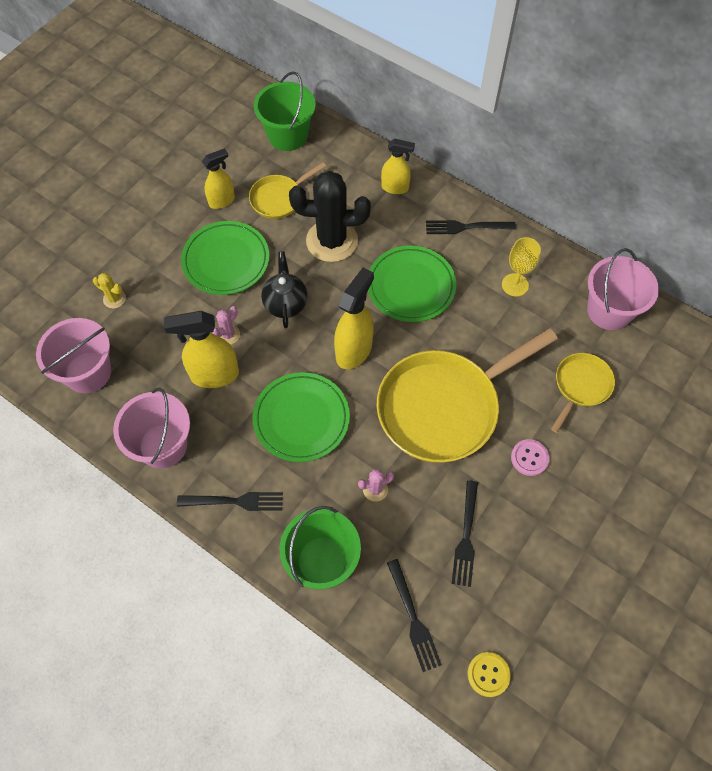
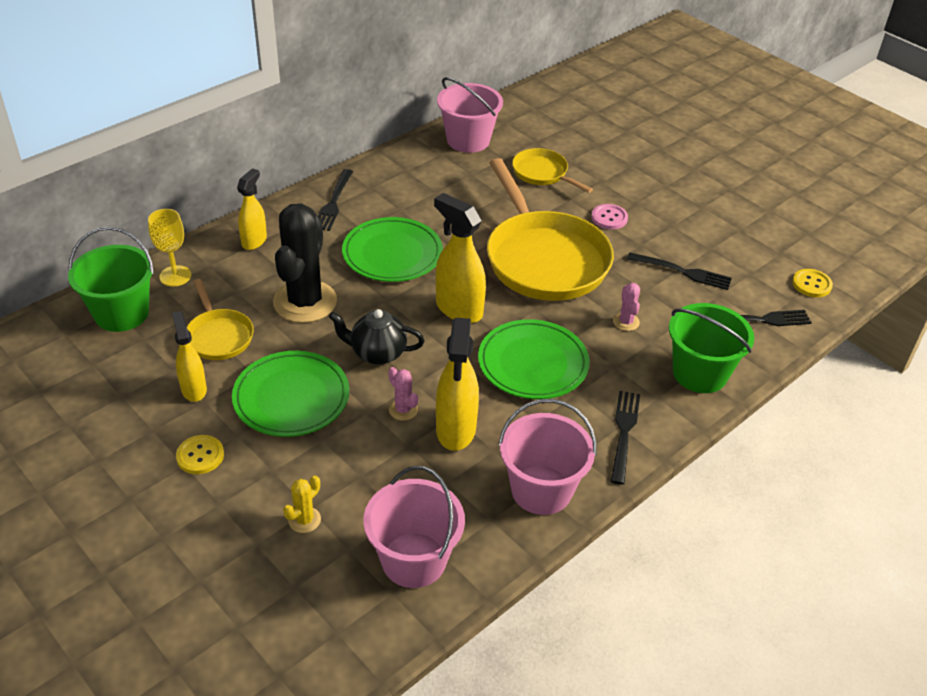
camera: 80 degrees left, 20 degrees down
(161, 224) = (200, 456): none -> yellow button
(515, 285) = (418, 186): yellow goblet -> yellow goblet (175, 276)

